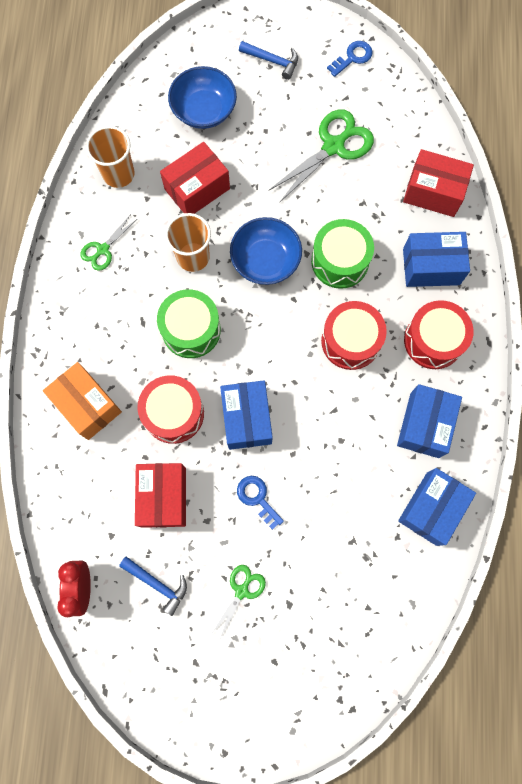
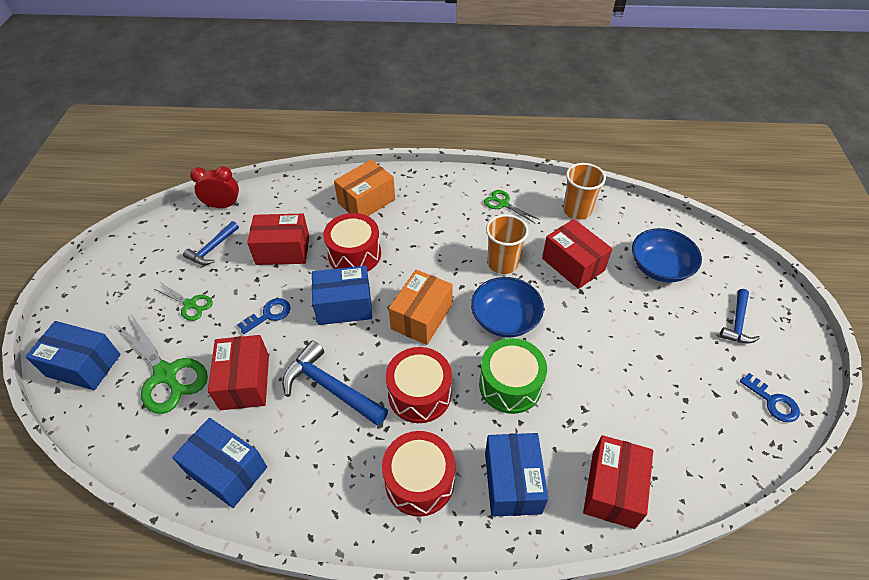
camera: 90 degrees right, 25 degrees down
(191, 330) = (431, 264): green drum -> none
(262, 340) = (421, 317): none -> orange box
(333, 146) = (648, 380): green scissors -> green scissors (166, 374)
(340, 509) = (245, 382): none -> red box
(345, 424) = (330, 387): none -> blue hammer
(424, 425) = (320, 467): blue box -> blue box (83, 365)

